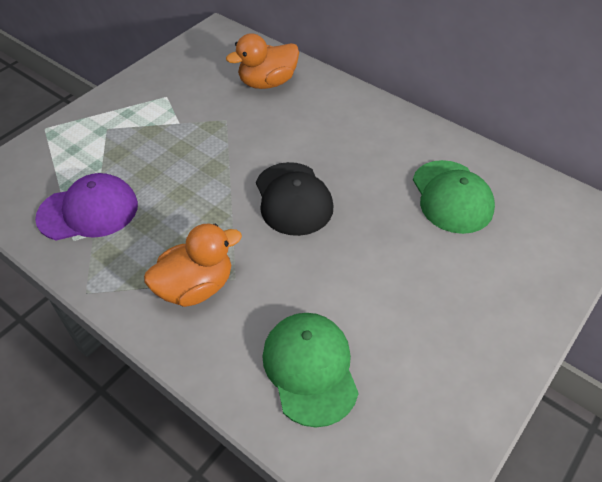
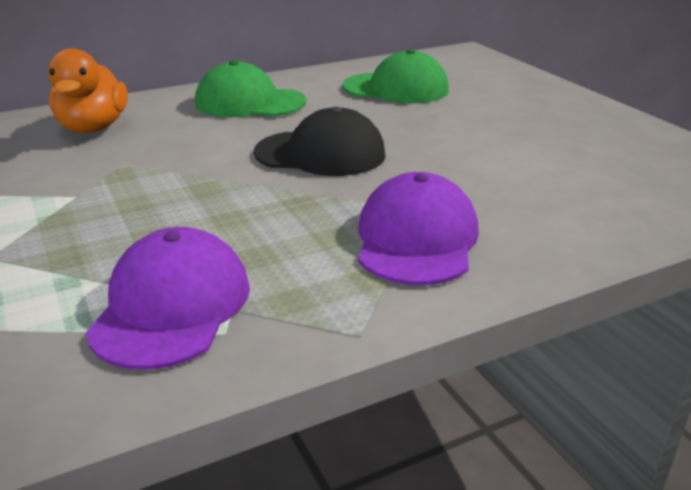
camera: 65 degrees left, 20 degrees down
(196, 287) = (416, 239): orange duck -> purple cap
(310, 369) = (583, 194): green cap -> green cap (249, 102)

